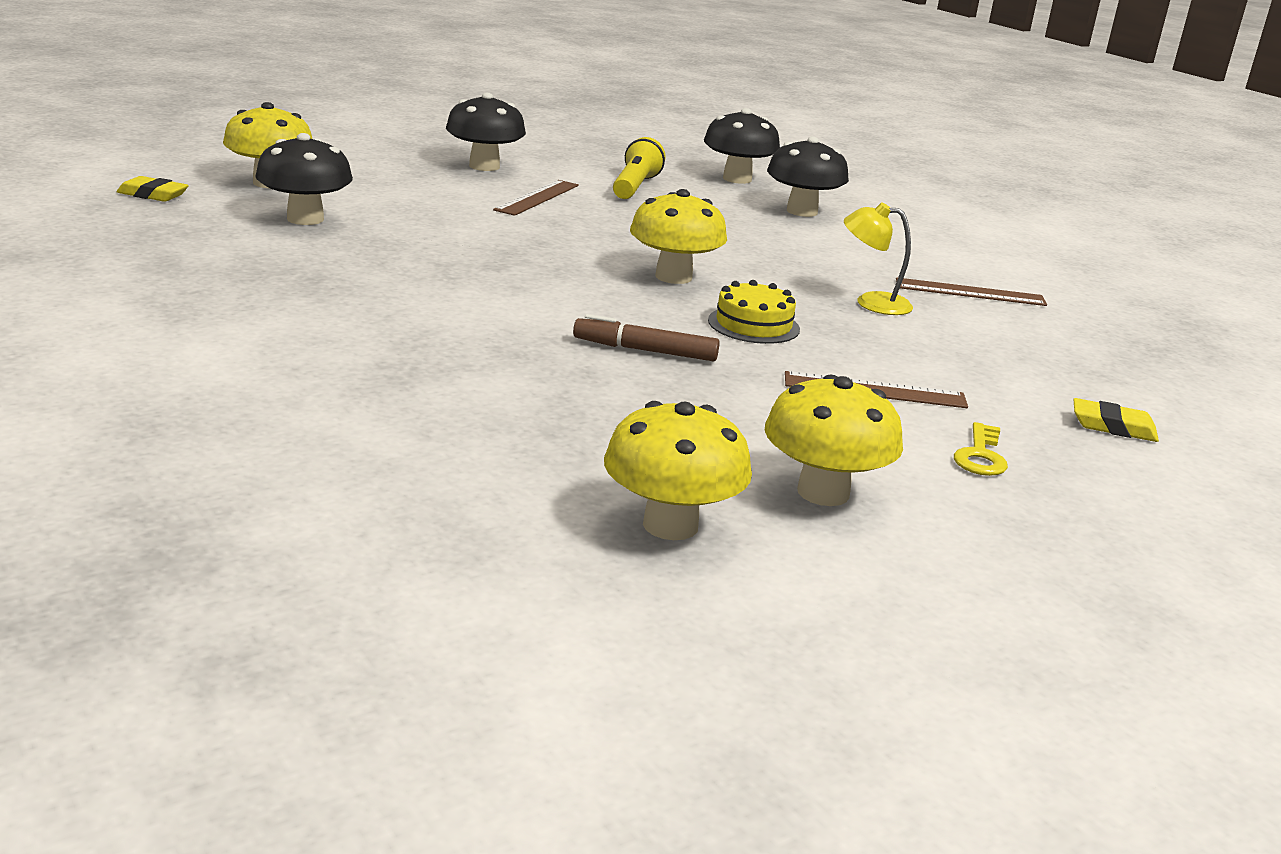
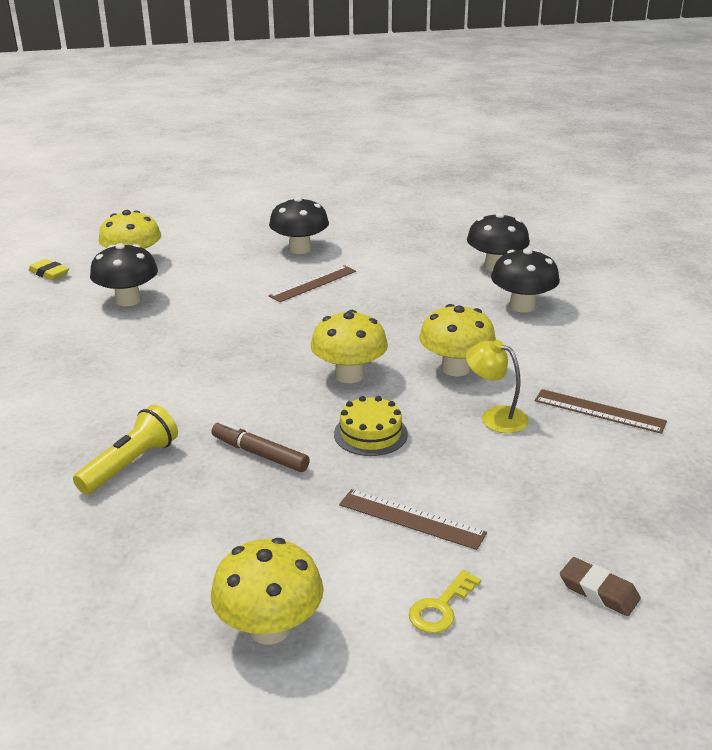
camera: 25 degrees right, 5 degrees up
(635, 187) = (401, 274): yellow flashlight -> yellow flashlight (130, 464)
(670, 525) = (124, 642): yellow mushroom -> yellow mushroom (455, 368)
(1113, 427) = (598, 591): yellow eraser -> brown eraser

